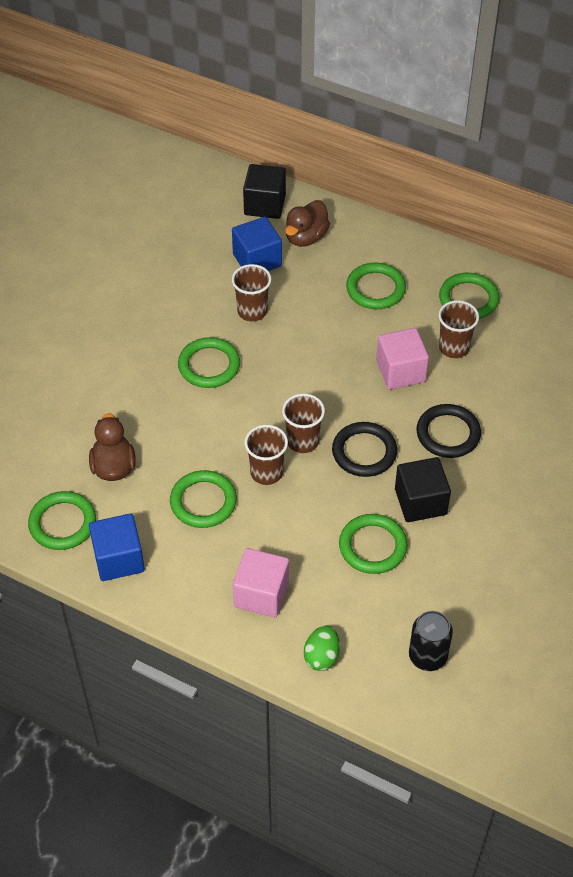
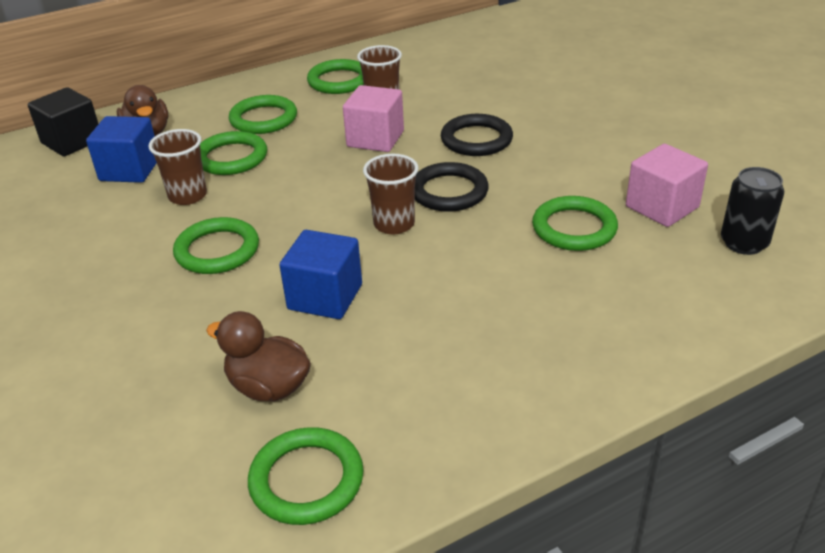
camera: 55 degrees left, 15 degrees down
(119, 559) = (421, 442): blue cube -> blue cube (325, 297)
(203, 502) = (402, 327): green ring -> green ring (231, 158)
(261, 594) = (578, 331): pink cube -> pink cube (662, 207)
(266, 472) = (409, 263): brown cup -> none
(321, 656) = (701, 316): green egg -> none
(420, 502) = (543, 181): black cube -> none

